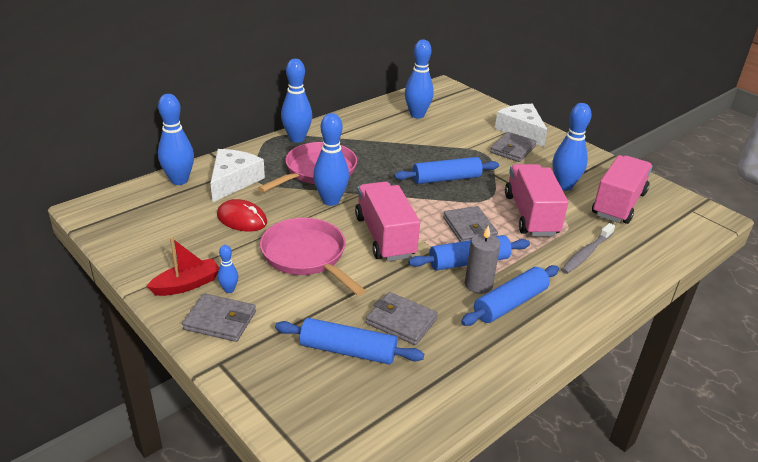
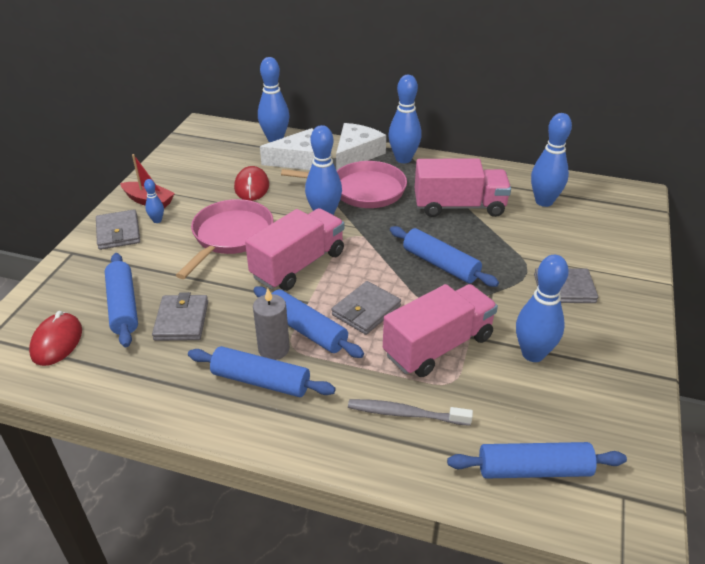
camera: 60 degrees right, 5 degrees up
(363, 410) = (57, 342): none -> red mouse
(521, 130) = (618, 281): white cheese -> white cheese (356, 154)
(618, 204) = (548, 414): pink truck -> pink truck (459, 206)
(658, 228) = (533, 469): none -> blue rolling pin

